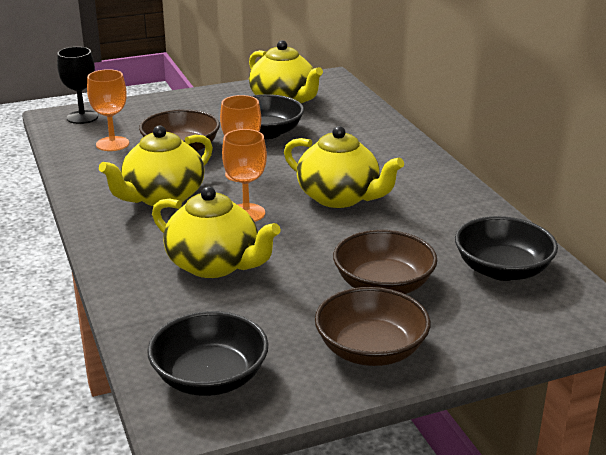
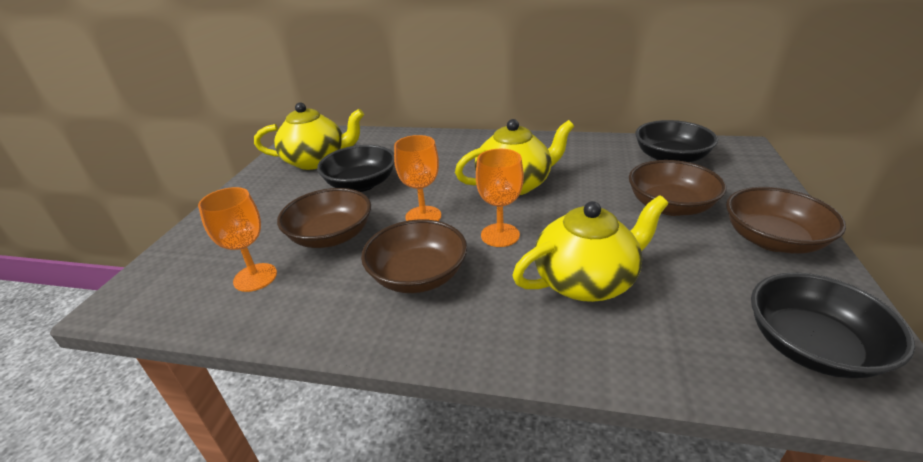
camera: 55 degrees left, 5 degrees up
(82, 117) = (156, 282): black goblet -> none
(162, 197) = (418, 276): yellow teapot -> brown bowl

